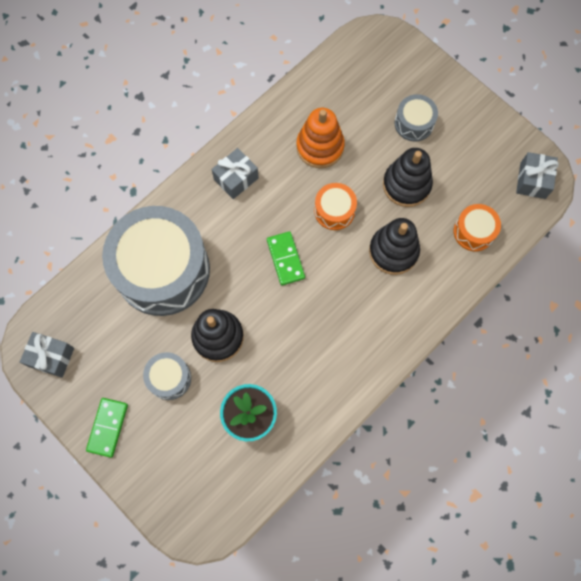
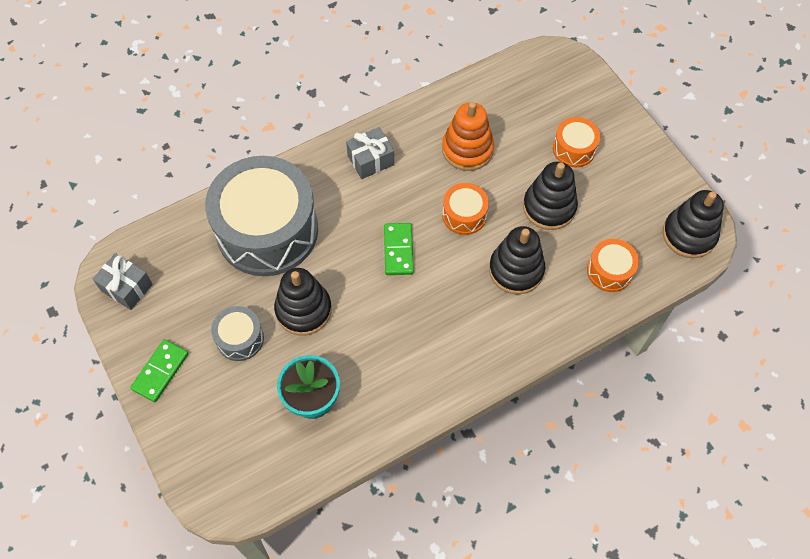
camera: 15 degrees right, 10 degrees down
(414, 123) = (574, 149): grey drum -> orange drum
(532, 180) = (689, 234): grey gift -> black stacking toy

